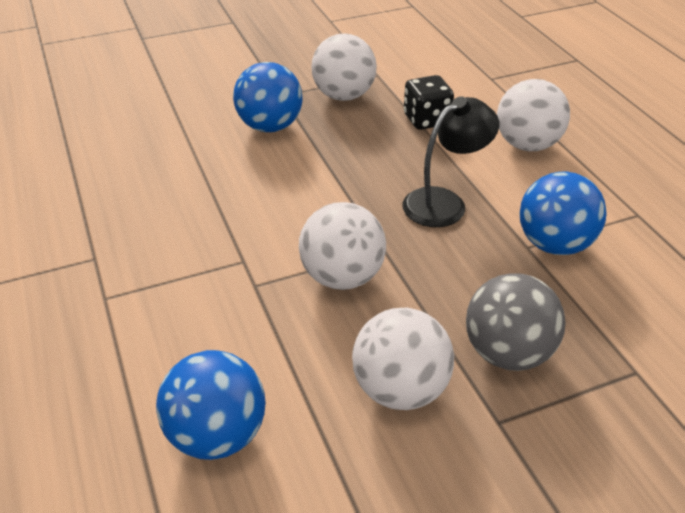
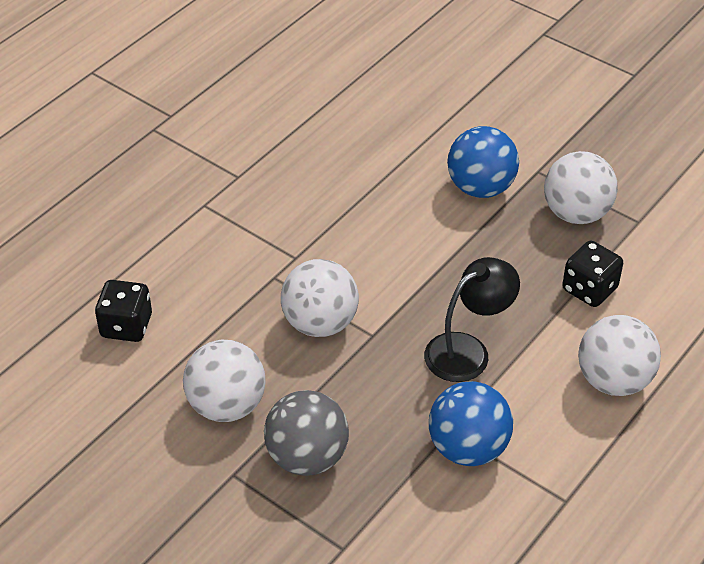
camera: 60 degrees right, 5 degrees up
(217, 435) = (126, 326): blue ball -> black dice
(444, 202) = (467, 350): black lamp -> black lamp turned 60 degrees counterclockwise

